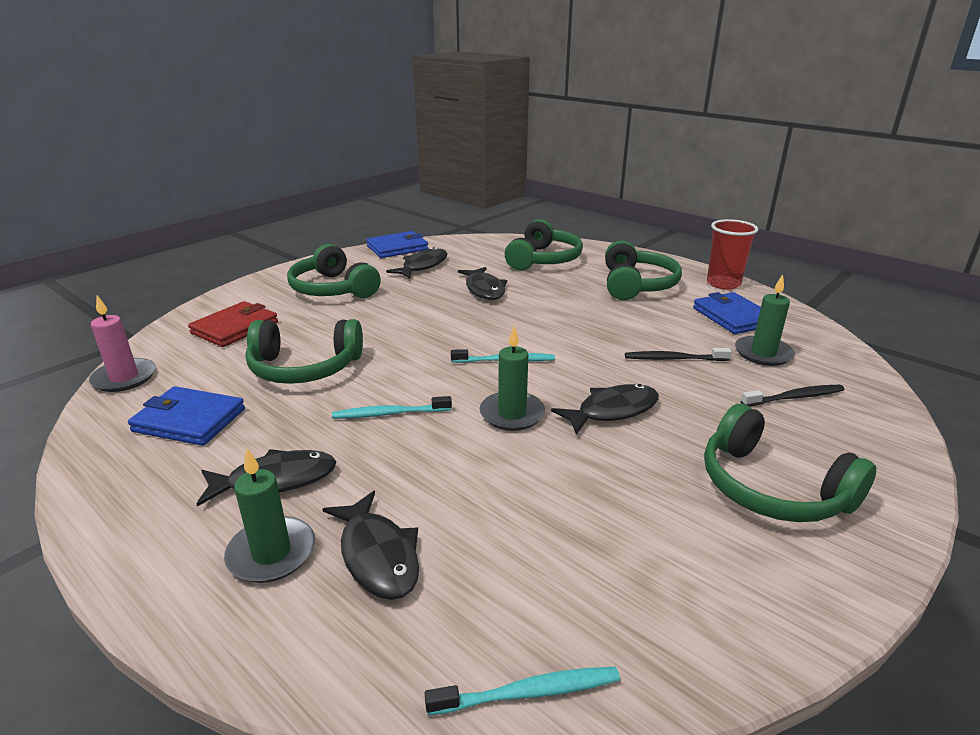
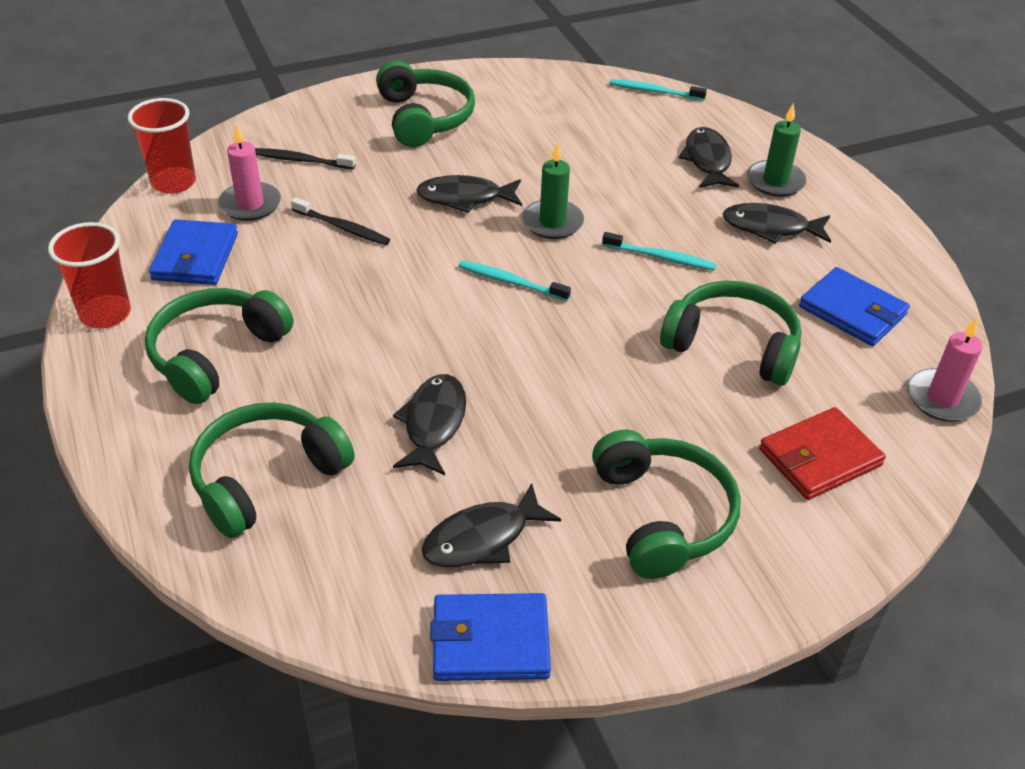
camera: 155 degrees left, 15 degrees up
(763, 353) = (250, 204): green candle -> pink candle
(842, 351) = (174, 182): none -> red cup

